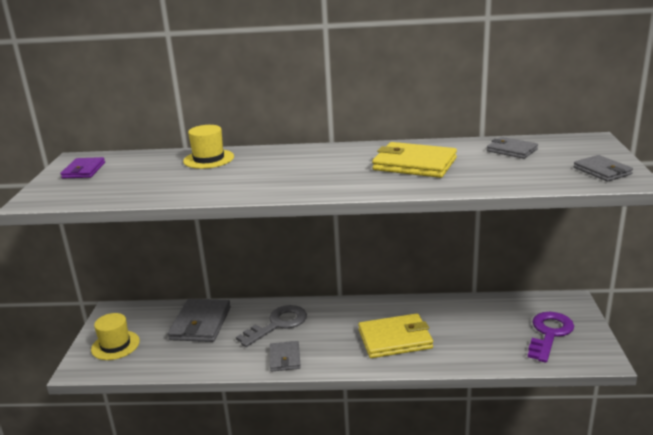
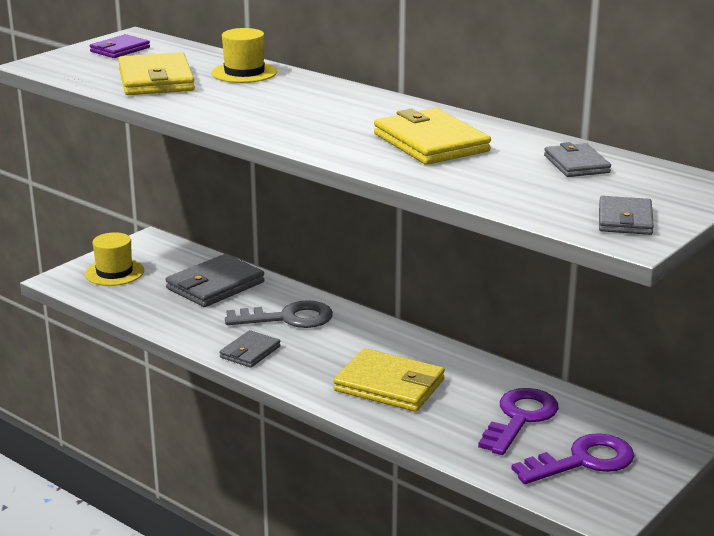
camera: 35 degrees right, 0 degrees up
(155, 182) = (156, 80): none -> yellow wallet
(486, 324) = (520, 418): none -> purple key

